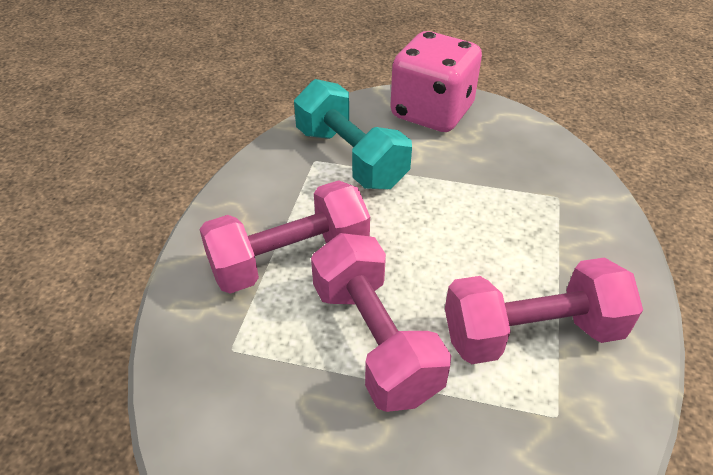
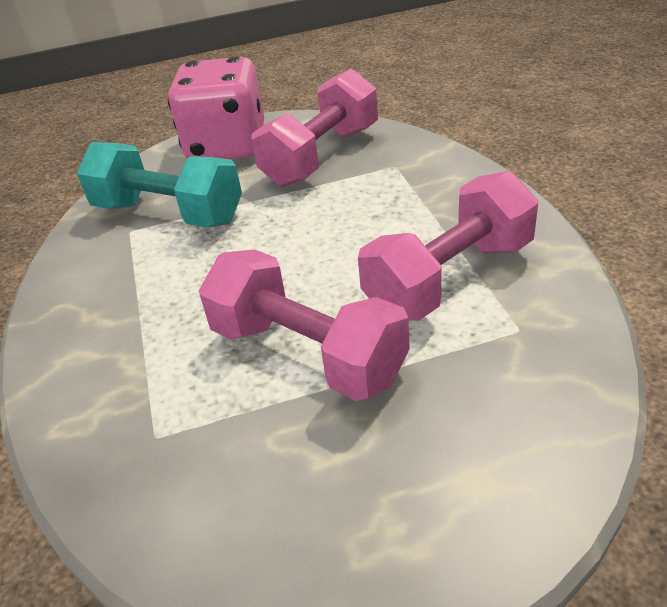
camera: 25 degrees left, 5 degrees down
(289, 259) = (164, 326): pink dumbbell -> pink dumbbell (321, 156)

